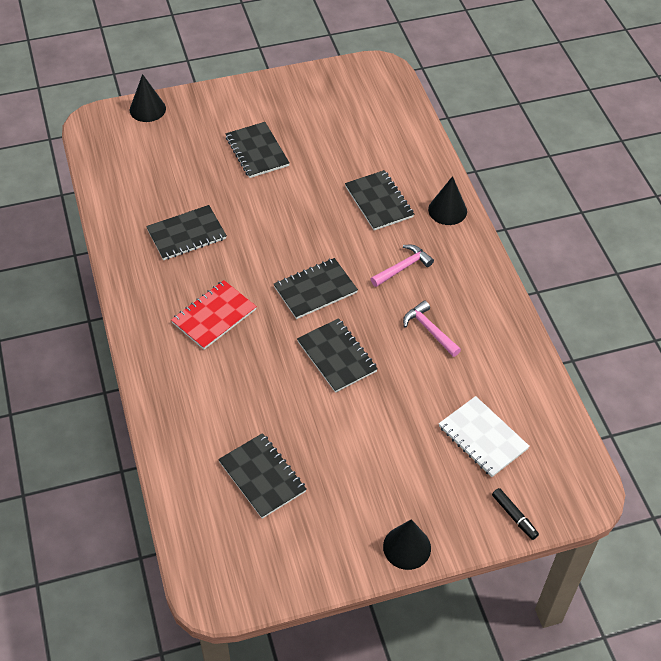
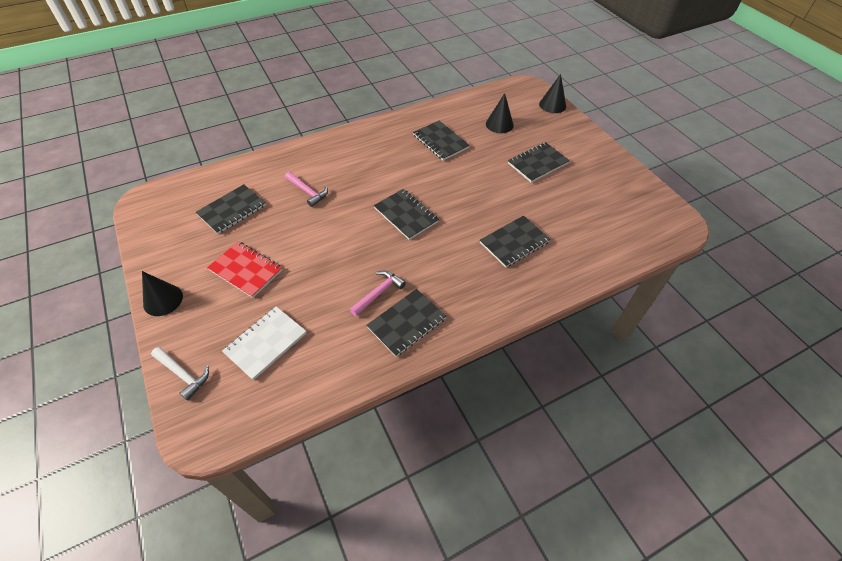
camera: 80 degrees right, 0 degrees up
(214, 316) = (369, 166): red notebook -> red notebook (246, 270)
(336, 356) = (342, 236): black notebook -> black notebook (406, 323)
(403, 267) = (444, 267): pink hammer -> pink hammer (307, 192)
(447, 210) = (523, 292): black cone -> black cone (499, 124)
(514, 516) = (183, 374): black marker -> white hammer

